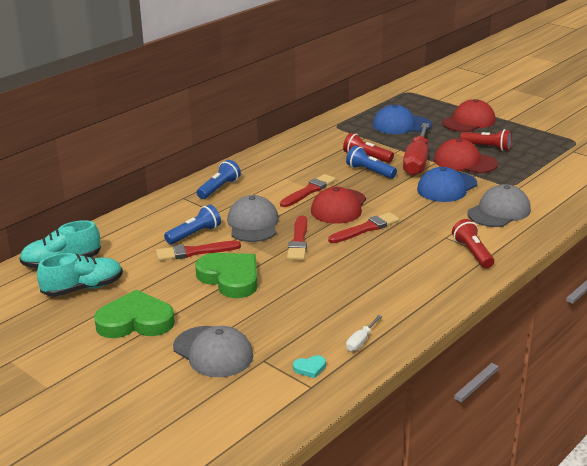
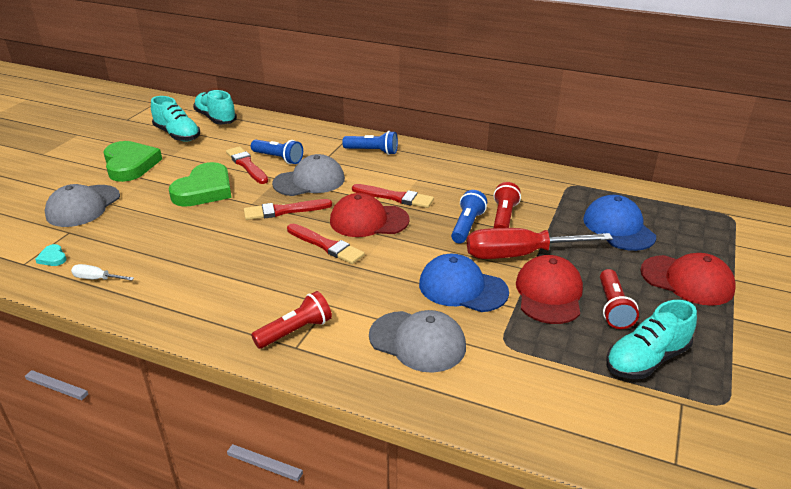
camera: 70 degrees right, 5 degrees up
(536, 150) = (646, 359): none -> turquoise shoe

